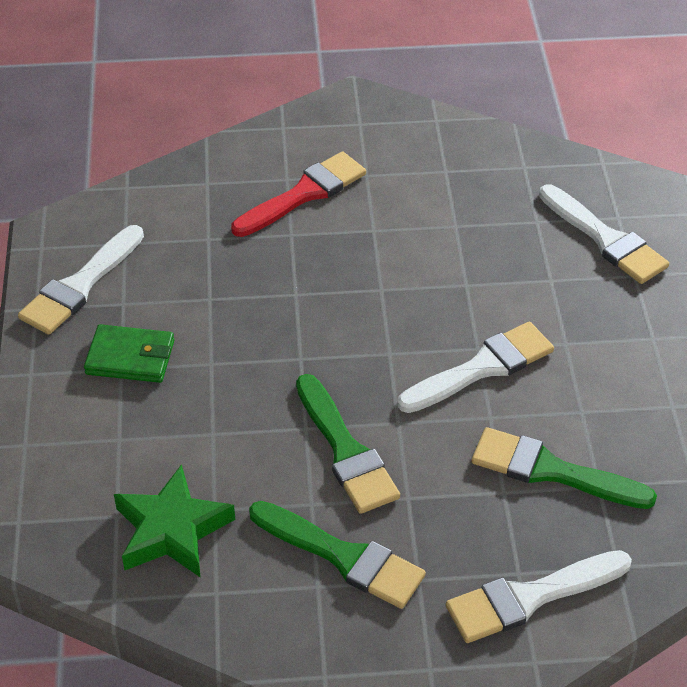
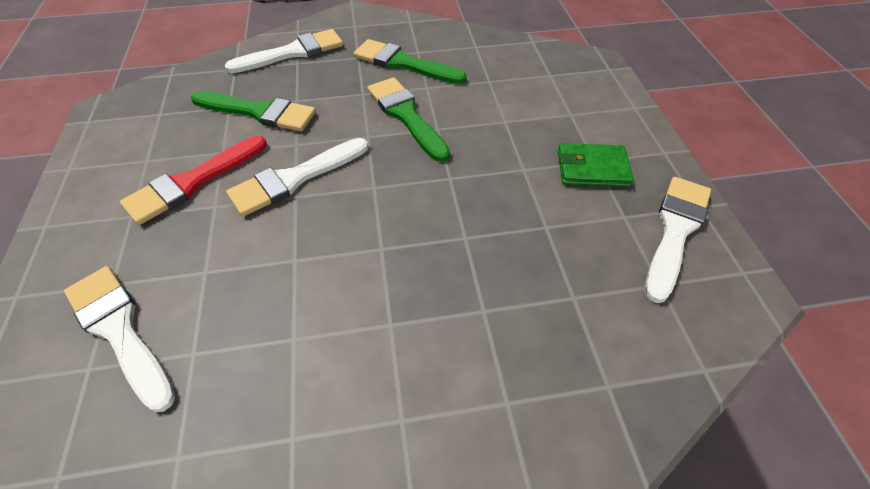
camera: 175 degrees right, 5 degrees up
(172, 530) = (512, 69): green star -> none
(304, 194) = (480, 375): red brush -> red brush (192, 182)

